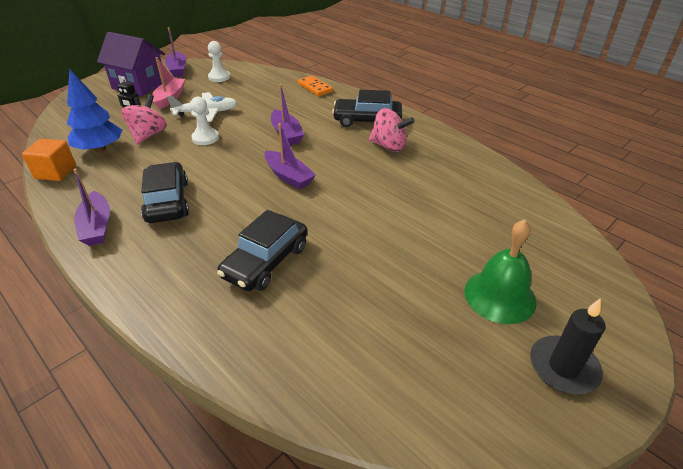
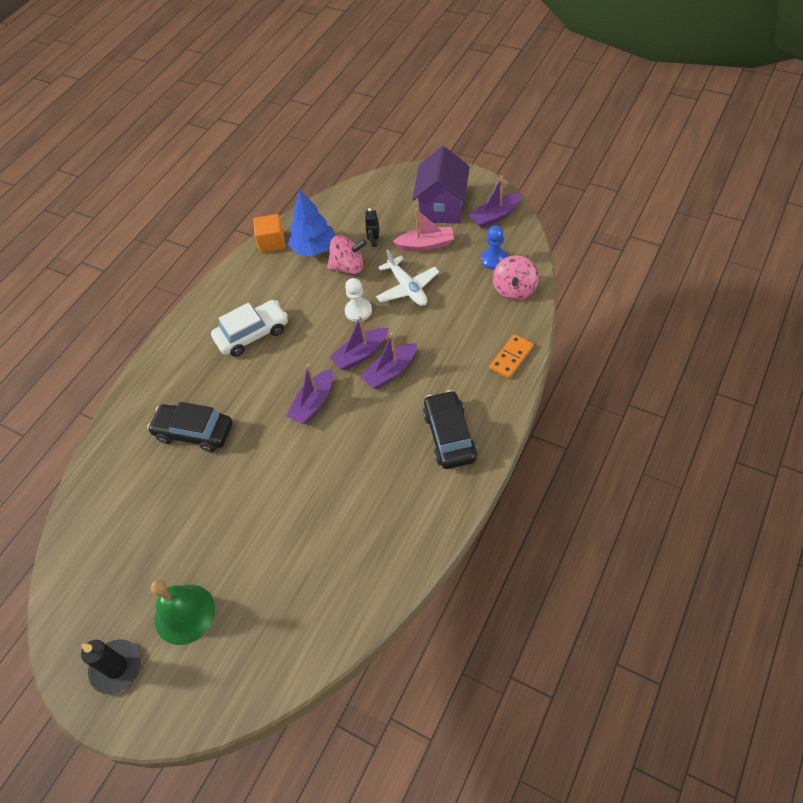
camera: 80 degrees right, 15 degrees up
(97, 226) = (212, 308): purple boat -> purple boat (361, 354)
(167, 201) = (252, 334): black car -> white car
(219, 77) = (494, 260): white pawn -> blue pawn
(389, 146) = (399, 472): pink spinning top -> pink spinning top (514, 290)

